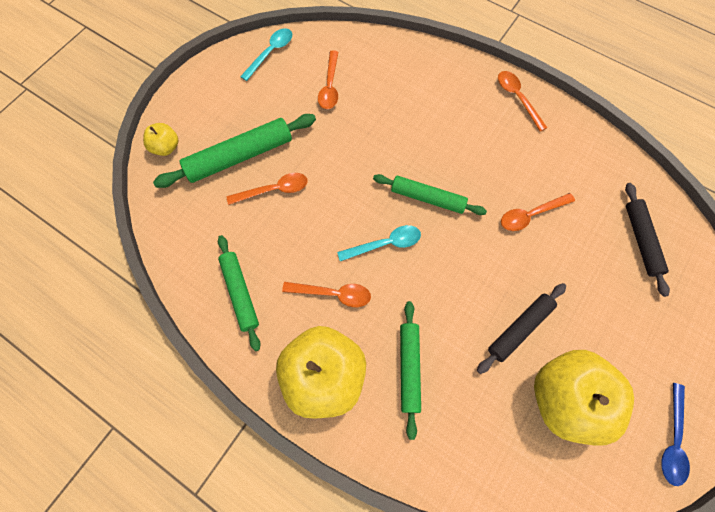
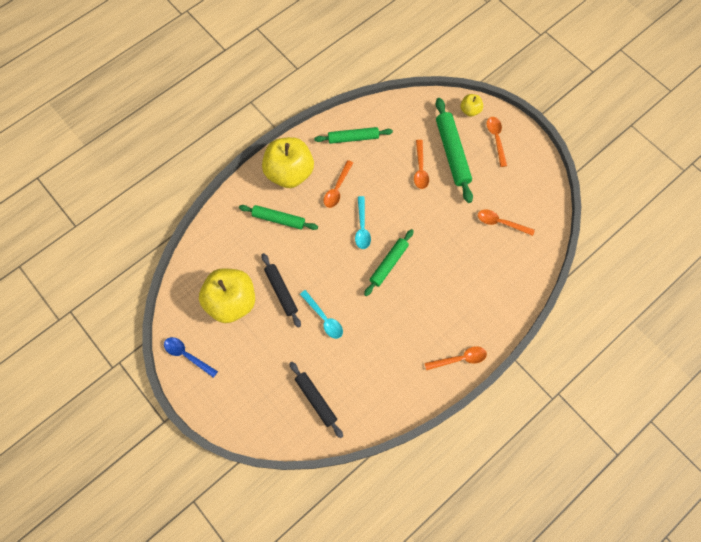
camera: 105 degrees right, 0 degrees up
(271, 53) = (541, 188): turquoise spoon -> turquoise spoon (324, 318)
(530, 215) = (357, 329): orange spoon -> orange spoon (496, 139)
(641, 240) = (316, 400): black rolling pin -> black rolling pin turned 45 degrees clockwise

